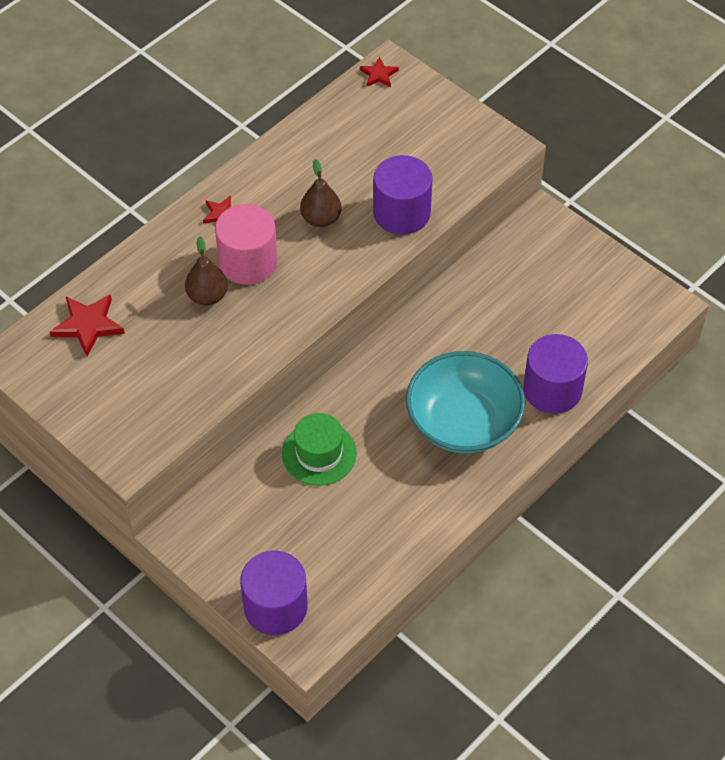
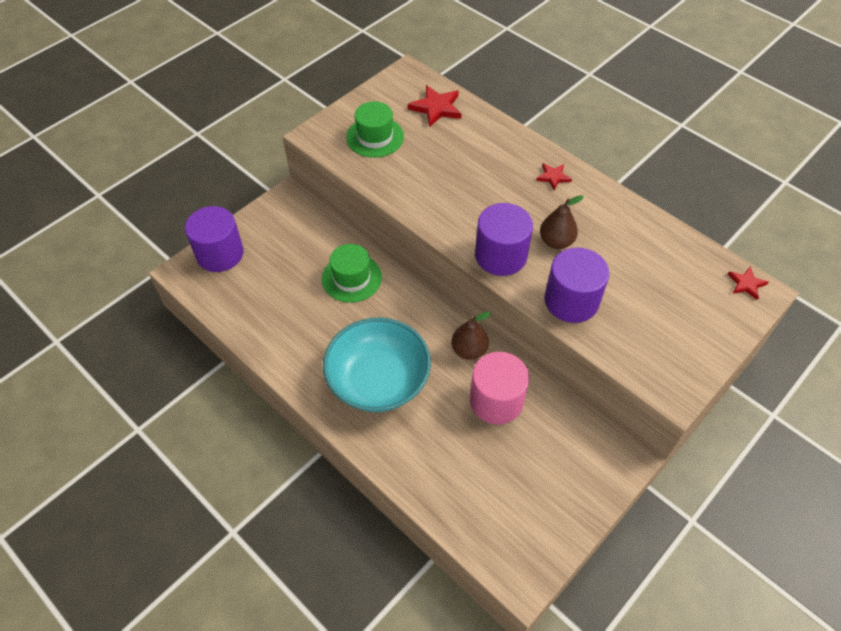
camera: 90 degrees right, 0 degrees up
(138, 392) = (375, 137): none -> green hat
(207, 296) = (466, 171): brown pear -> brown pear (469, 350)
(248, 262) = (503, 195): pink cylinder -> pink cylinder (496, 400)
(552, 390) = (412, 456): purple cylinder -> purple cylinder (500, 255)

